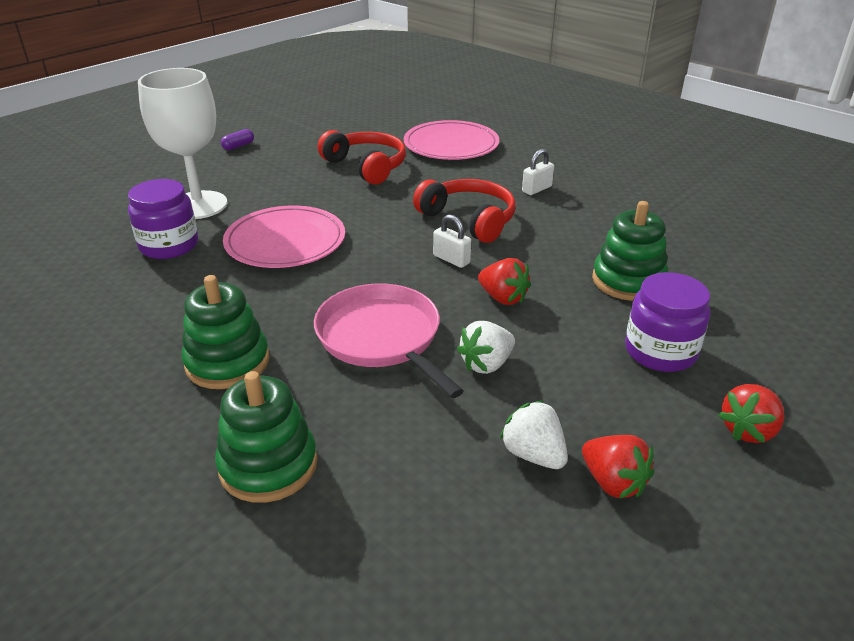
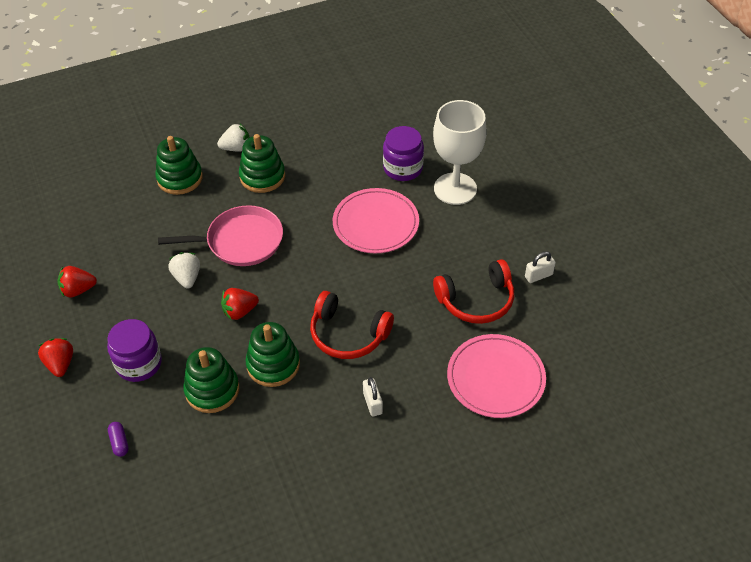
camera: 115 degrees right, 15 degrees up
(238, 146) = (558, 227): purple capsule -> purple capsule (119, 442)
(451, 259) = (300, 302): white padlock -> white padlock (538, 276)
(469, 219) = (348, 334): red headphones -> red headphones turned 45 degrees clockwise
(533, 454) = (115, 269): white strawberry -> white strawberry (236, 148)
(553, 252) = (273, 365): none -> green stacking toy

